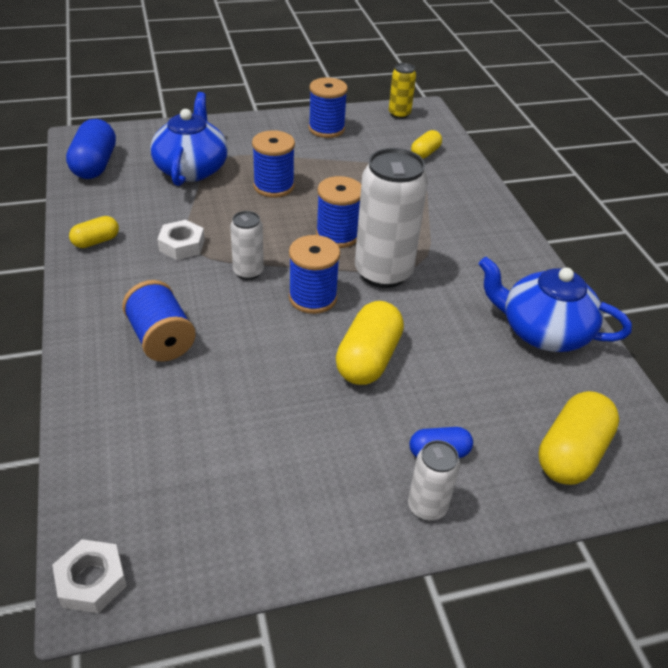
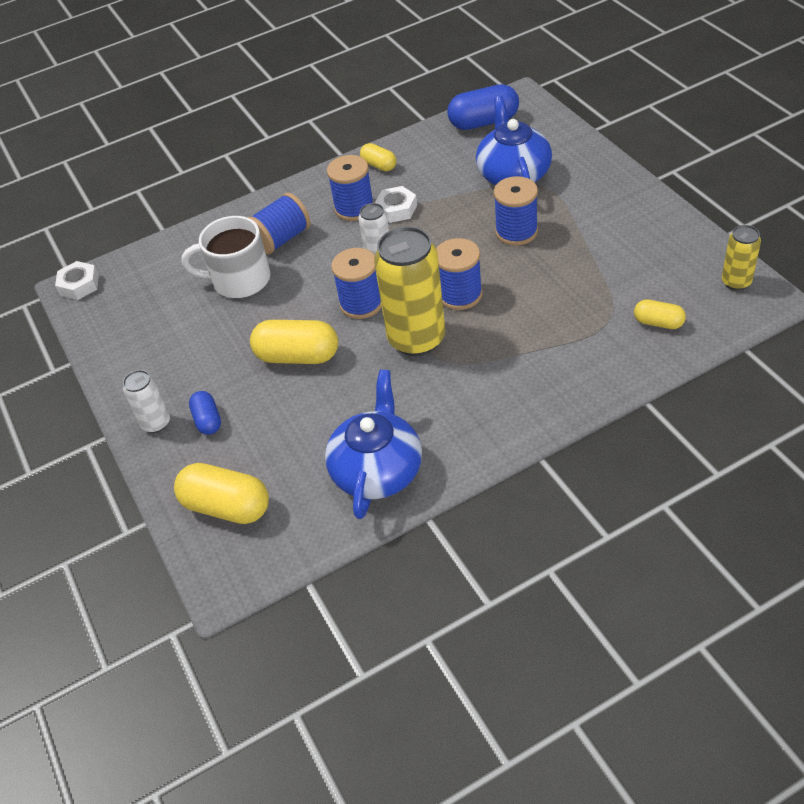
camera: 85 degrees right, 5 degrees up
(192, 169) = (513, 174): blue teapot -> blue teapot turned 90 degrees counterclockwise
(210, 388) = (239, 280): none -> white mug
(326, 129) = (654, 235): blue spool -> blue spool (354, 208)
(383, 272) = (416, 339): white can -> yellow can

